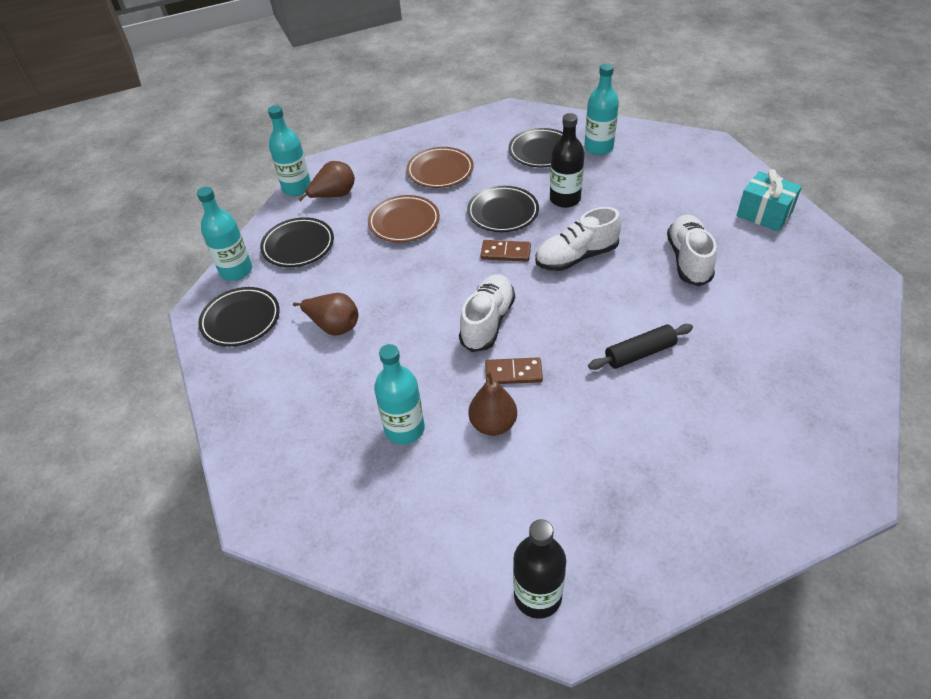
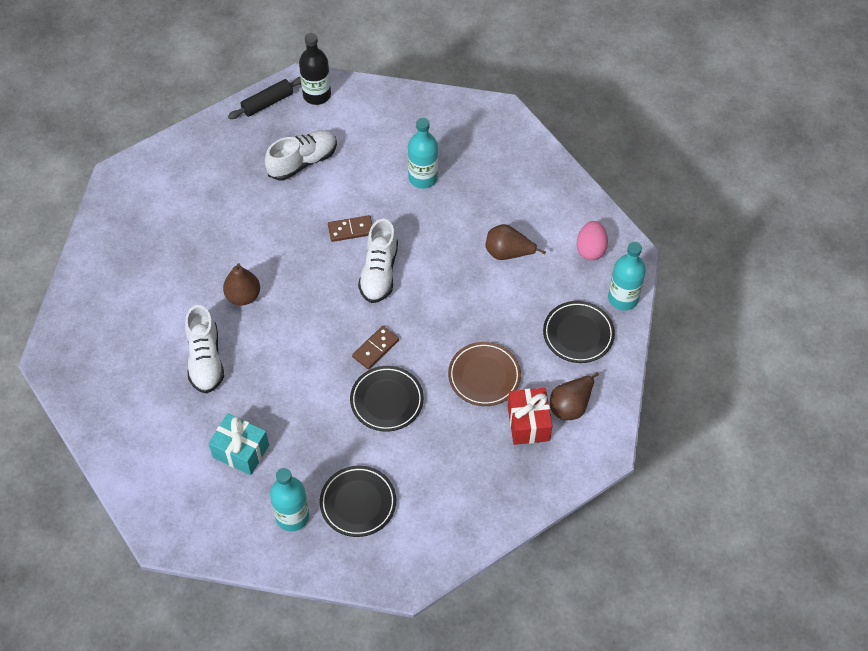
camera: 165 degrees right, 10 degrees up
(241, 320) = (590, 249): black plate -> pink egg
(297, 188) = (617, 412): turquoise bottle -> none
(377, 187) = (528, 423): none -> red gift
(440, 171) = (467, 457): brown plate -> none
(493, 424) = (360, 189): brown pear -> brown pear (243, 296)
(505, 252) = (375, 349): brown domino -> brown domino turned 45 degrees counterclockwise
(565, 199) = (325, 427): black bottle -> none
(576, 257) = (309, 351): white shoe -> white shoe (302, 162)
(640, 353) = (253, 258): black rolling pin -> black rolling pin (267, 103)
(764, 214) = (125, 427): turquoise gift -> turquoise gift (241, 451)

